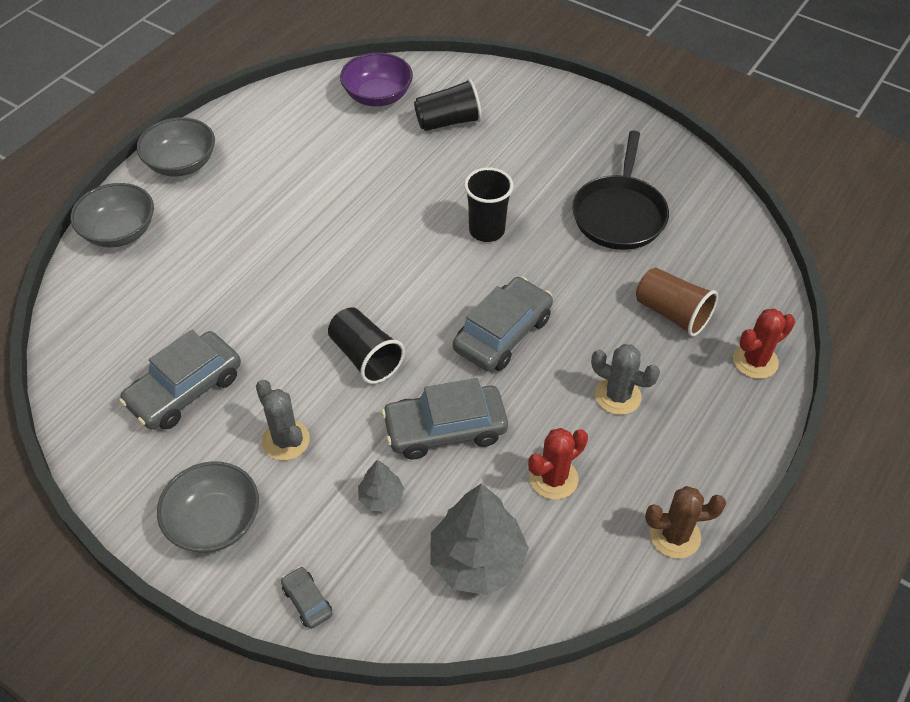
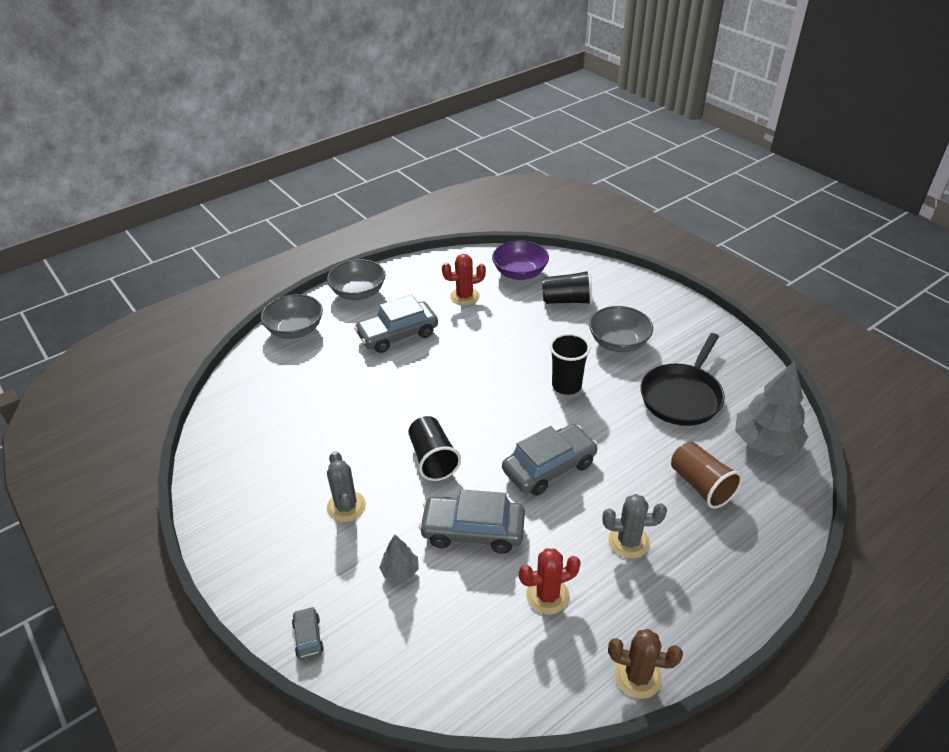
camera: 20 degrees right, 10 degrees down
(185, 390) = (290, 450): grey car -> grey car (397, 334)
(214, 522) = (267, 554): grey bowl -> grey bowl (618, 343)
(477, 561) = (456, 646): grey tree -> grey tree (765, 443)
(618, 396) = (628, 541): grey cactus -> grey cactus turned 45 degrees counterclockwise
(755, 361) = (764, 543): red cactus -> red cactus (464, 296)

